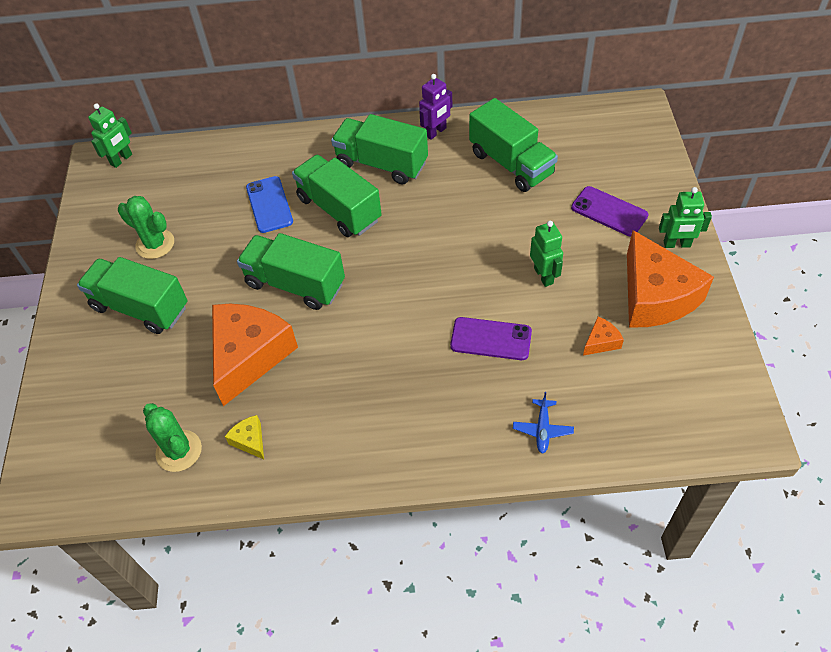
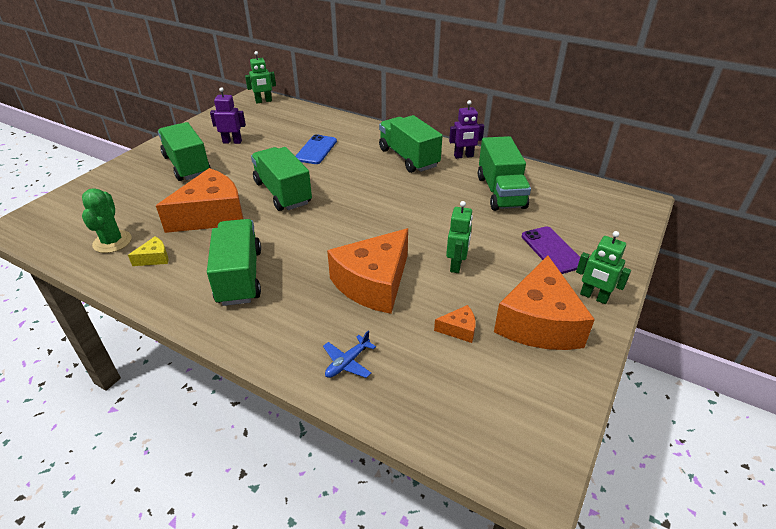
camera: 30 degrees right, 15 degrees down
(155, 244) = (232, 142): green cactus -> purple robot
(250, 440) = (154, 258): yellow cheese -> yellow cheese turned 60 degrees clockwise
(339, 209) = (355, 169): green truck -> green truck (239, 276)
(491, 339) = (373, 283): purple phone -> orange cheese

